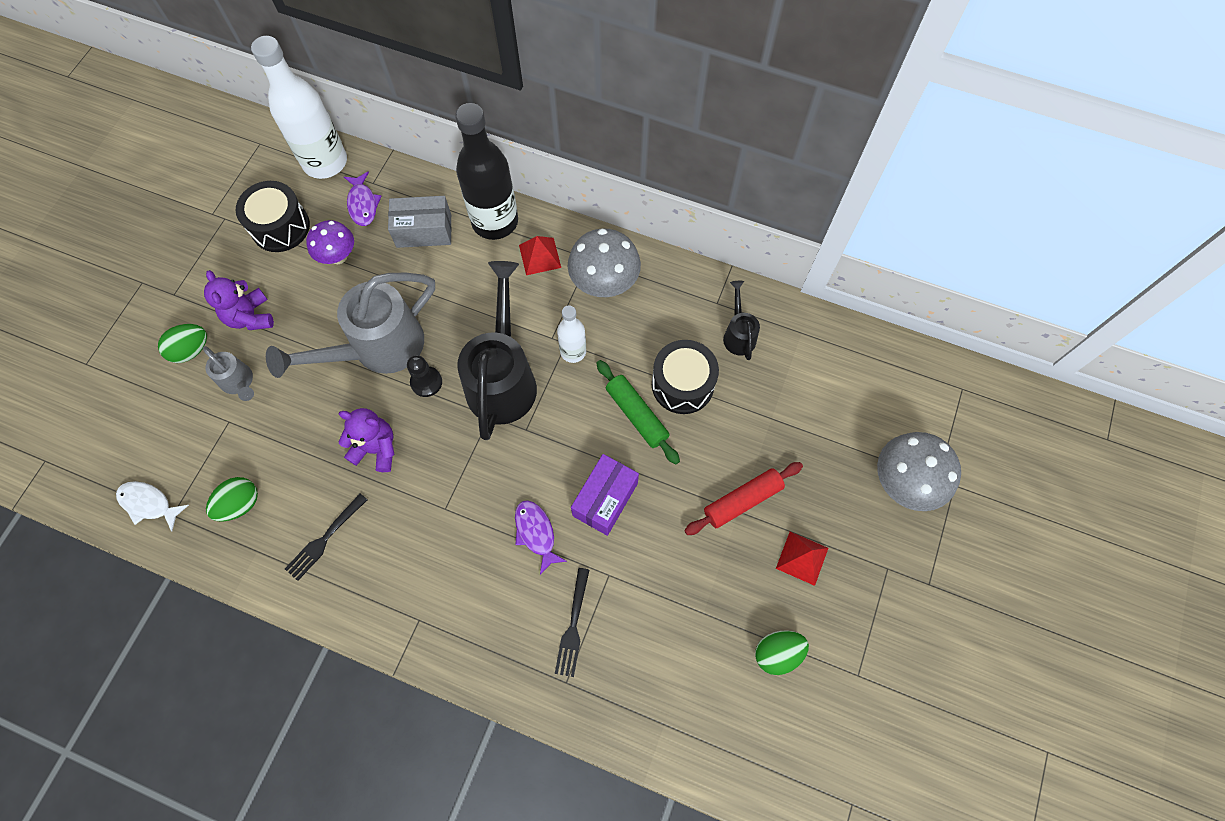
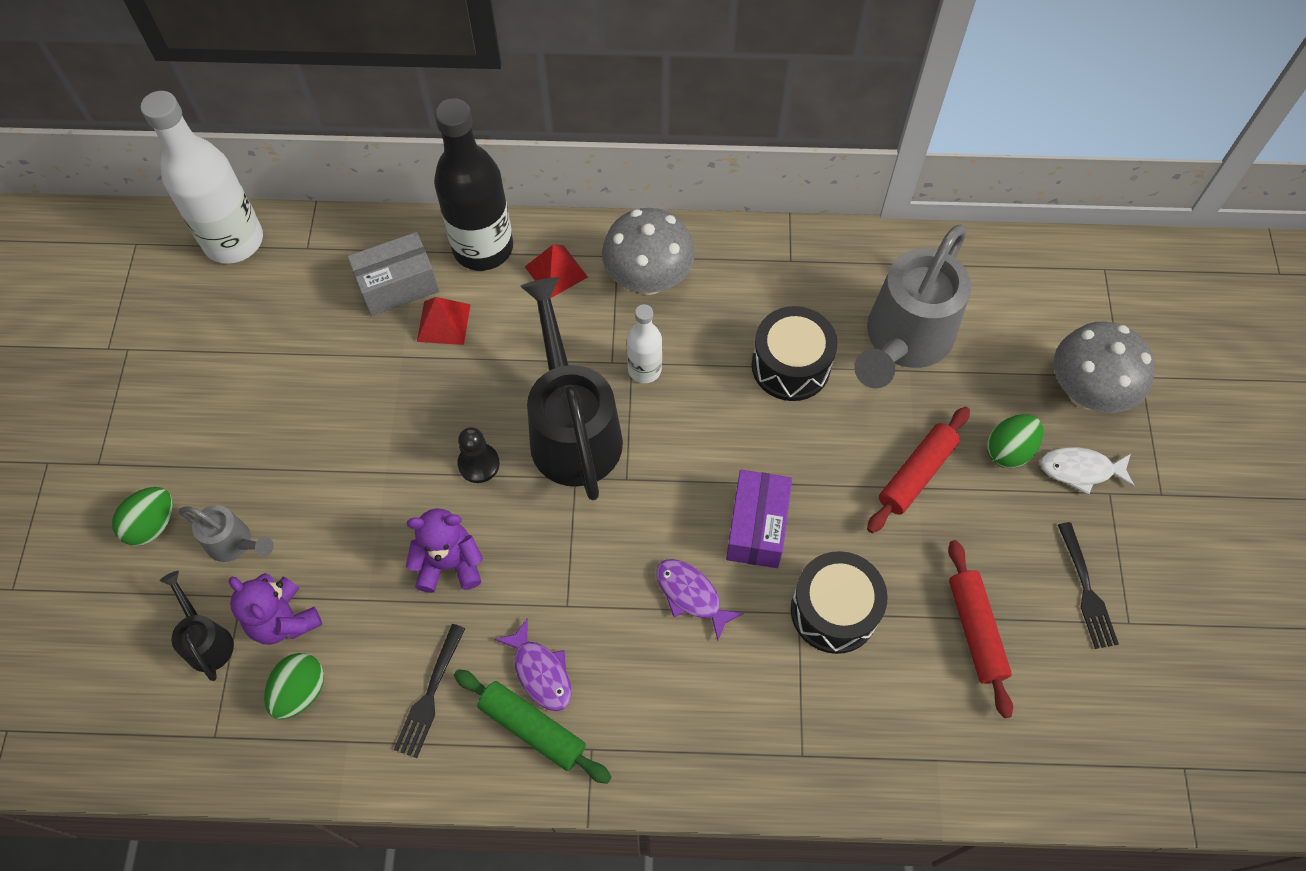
camera: 20 degrees left, 5 degrees down
(149, 504) = (176, 734): white fish -> white fish (1080, 470)
(250, 317) = (215, 458): purple teddy bear -> purple teddy bear (284, 620)
(280, 227) = (208, 337): black drum -> black drum (834, 611)
(338, 256) = (300, 349): purple mushroom -> none
(363, 204) = (305, 277): purple fish -> purple fish (540, 672)
(378, 348) = (400, 443): grey watering can -> grey watering can (904, 340)
(573, 625) = (781, 686): black fork -> black fork (1086, 589)
(637, 415) = (752, 417): green rolling pin -> green rolling pin (532, 728)
(735, 637) = (975, 631): none -> red rolling pin
(738, 335) = (831, 288): black watering can -> black watering can (207, 641)
(777, 653) = (1029, 631): green egg -> green egg (1008, 450)
(802, 558) = (1011, 515): red pyramid -> red pyramid (443, 323)

